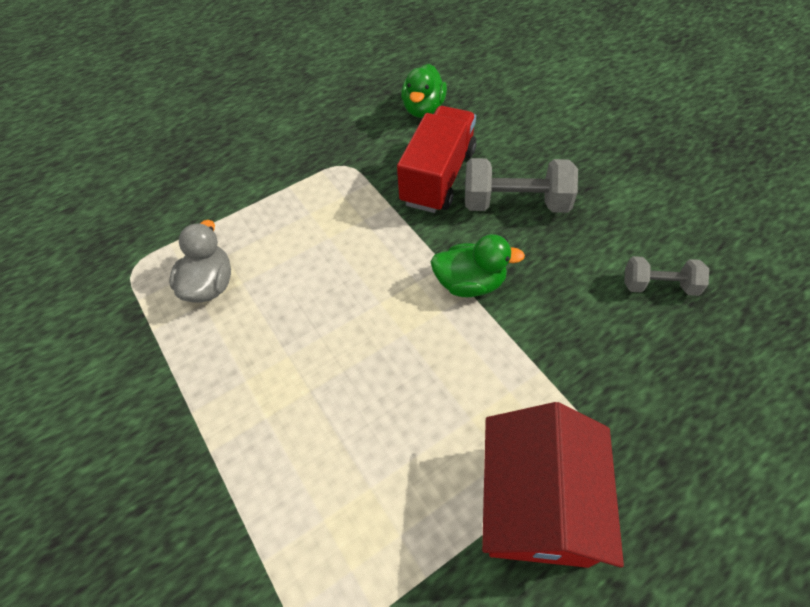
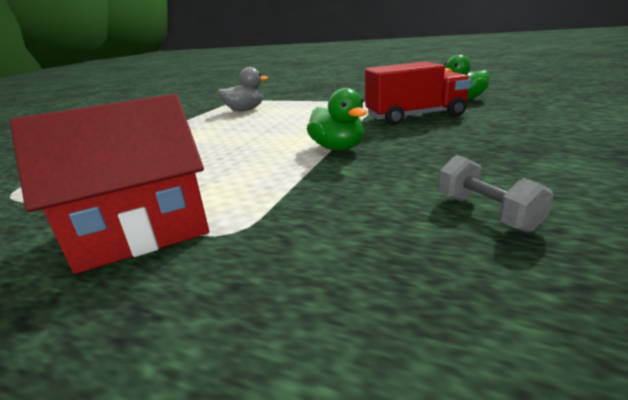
camera: 55 degrees right, 30 degrees down
(515, 204) = (444, 137): grey dumbbell -> none

